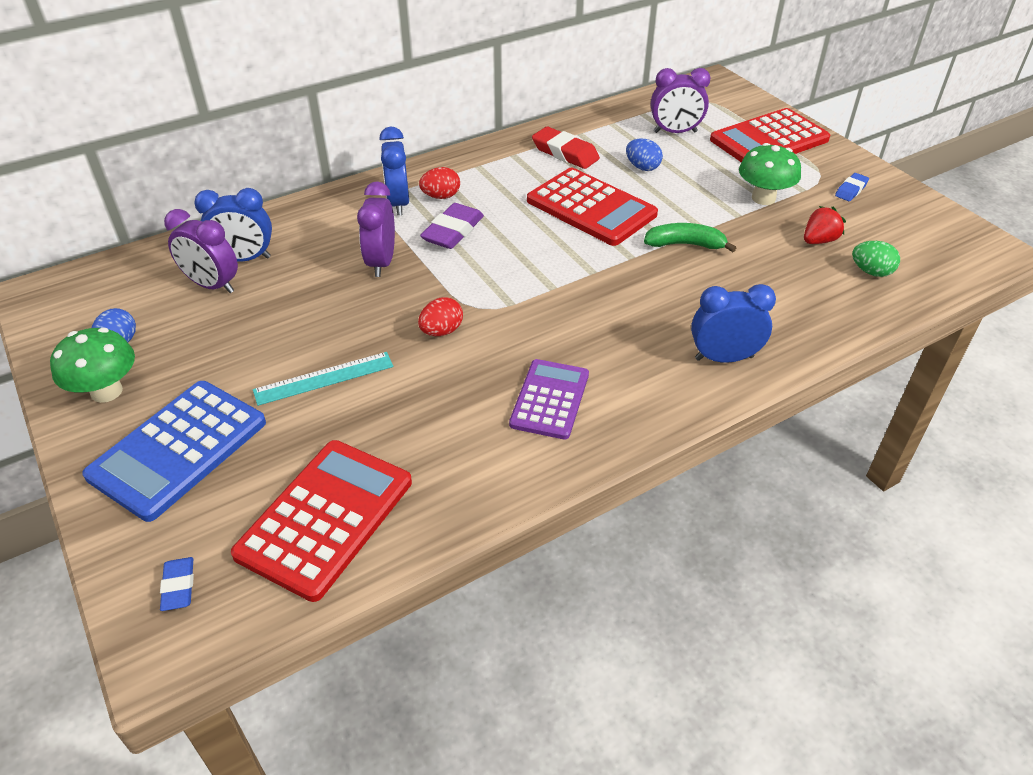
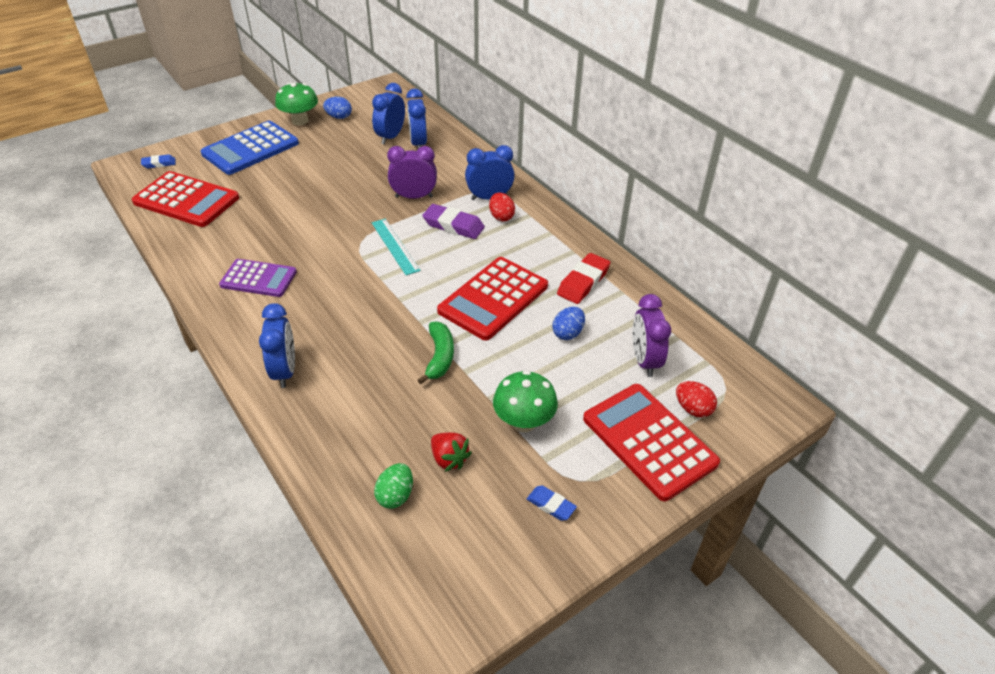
camera: 85 degrees right, 0 degrees up
(178, 449) = (250, 149): blue calculator -> blue calculator turned 75 degrees counterclockwise
(212, 285) = (390, 137): purple clock -> blue clock
(324, 378) = (297, 187): turquoise ruler -> turquoise ruler (395, 246)
(441, 331) = (335, 228): red egg -> red egg (693, 409)

